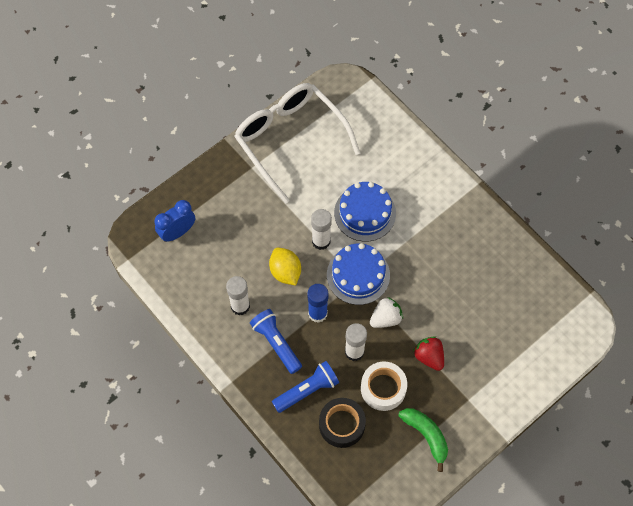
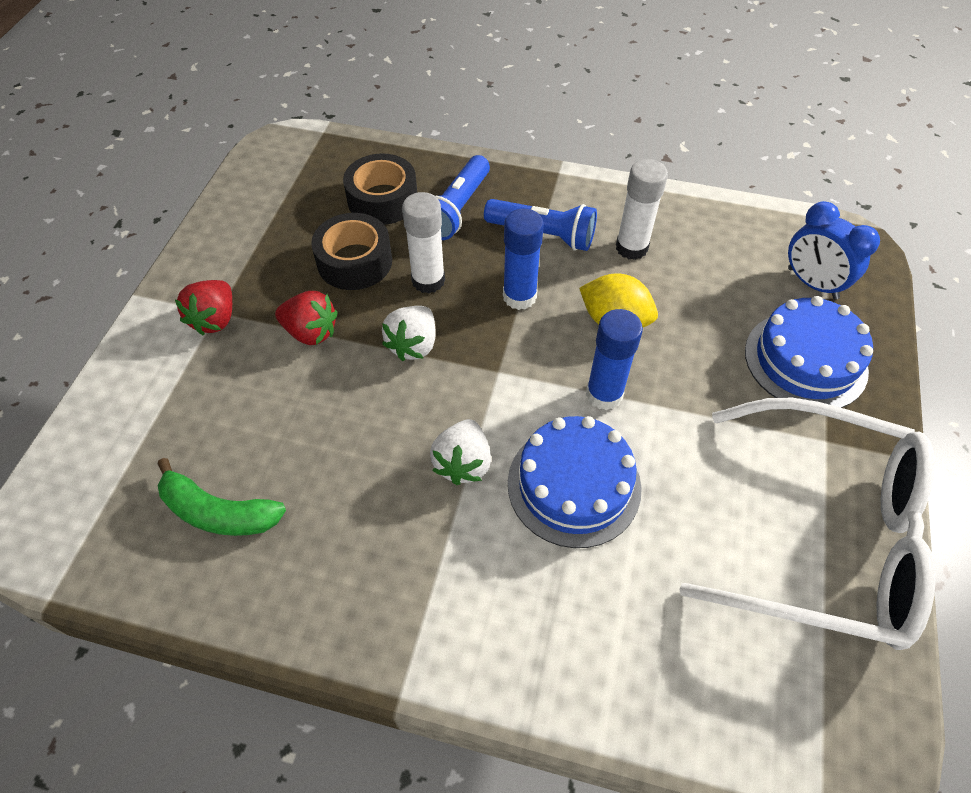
camera: 145 degrees right, 10 degrees down
(177, 232) = (812, 283): blue clock -> blue clock turned 120 degrees clockwise
(321, 241) = (604, 394): white glue stick -> blue glue stick
(358, 275) = (503, 380): blue cake -> blue cake (805, 360)
(383, 388) = (354, 261): white tape -> black tape
(402, 249) = (463, 463): none -> white strawberry
(426, 435) = (258, 243): green banana -> green banana (218, 512)
(471, 395) = (215, 319): none -> red strawberry

